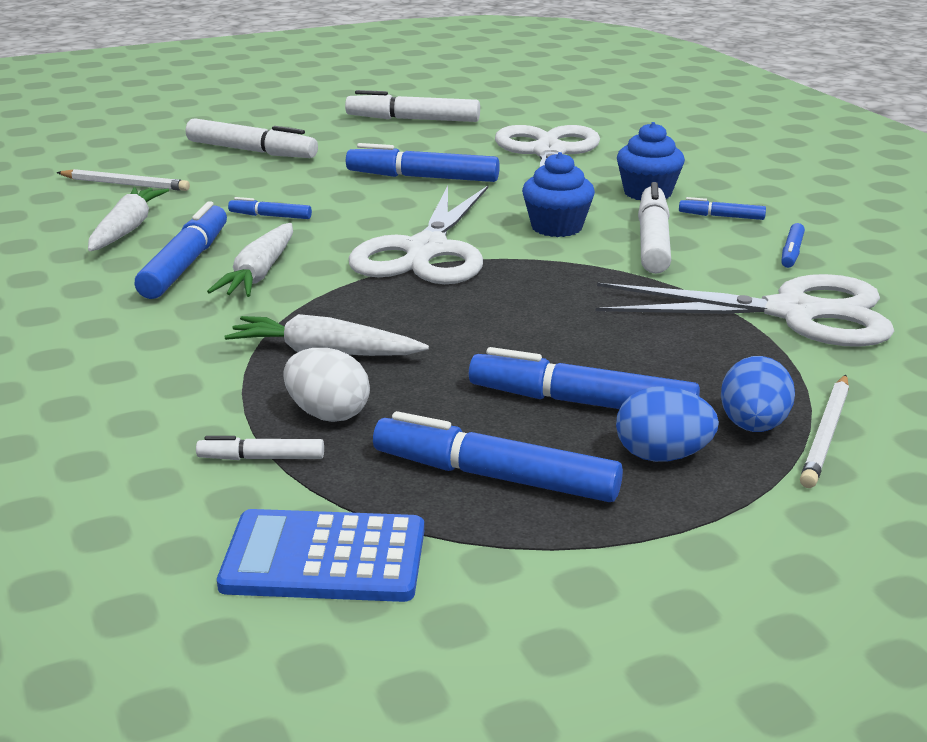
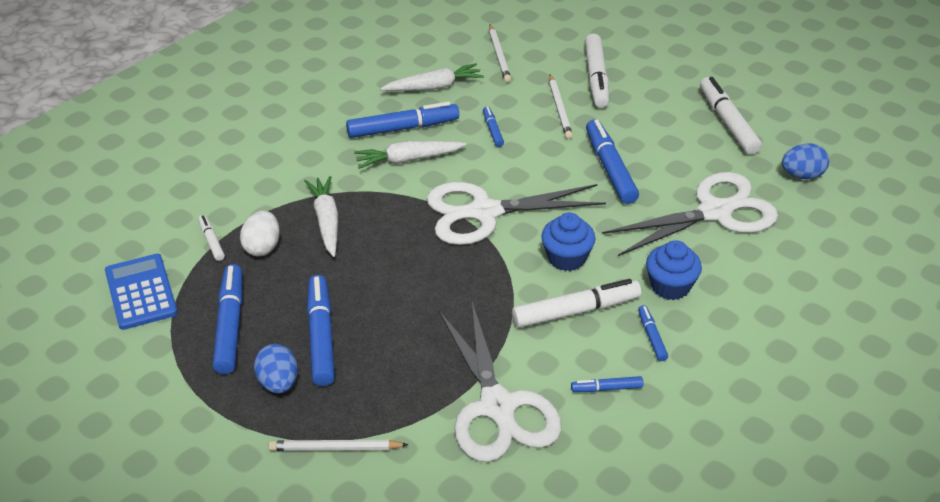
camera: 65 degrees right, 15 degrees up
(281, 177) = (559, 109): none -> white pencil
(753, 426) = (329, 414): blue egg -> blue egg (802, 175)

